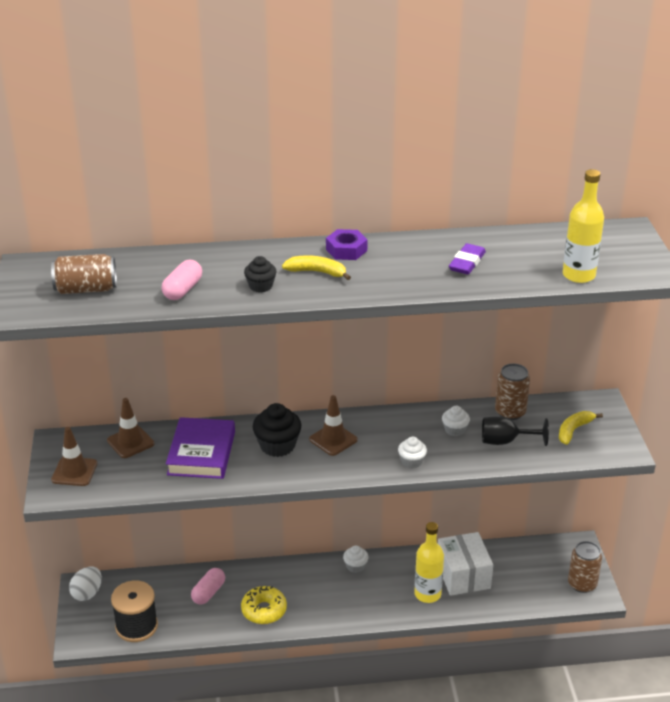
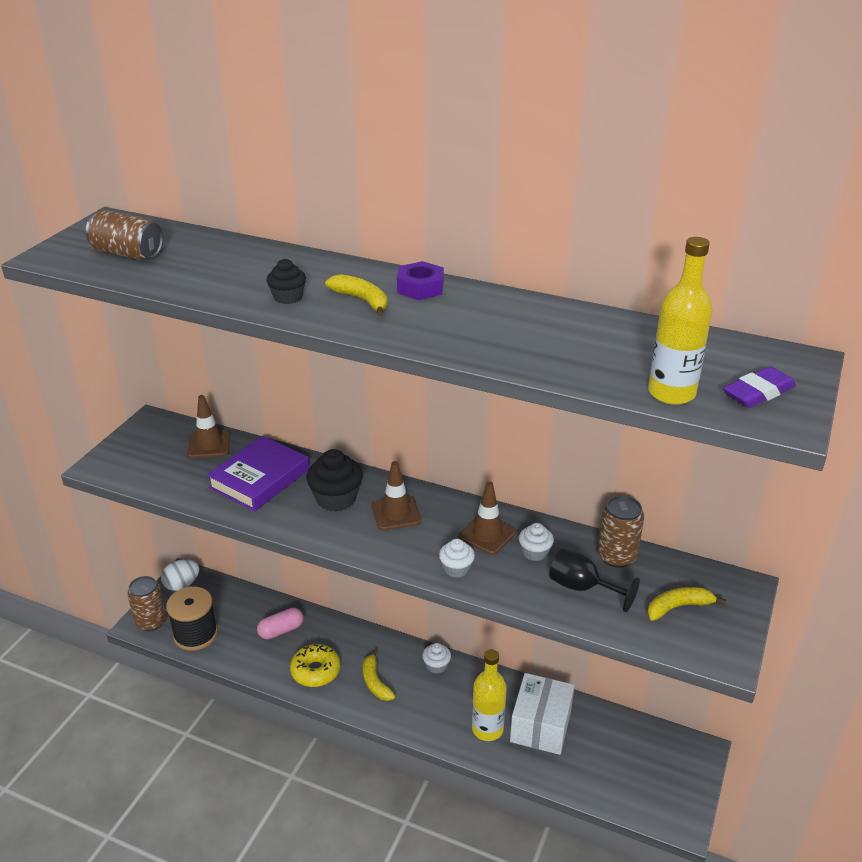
camera: 30 degrees right, 0 degrees up
(74, 472) = (136, 454): brown traffic cone -> brown traffic cone (487, 534)
(183, 290) = (210, 279): pink capsule -> none
(318, 598) = (375, 682): none -> yellow banana
(467, 263) = (542, 338): purple eraser -> purple eraser (758, 392)
(582, 584) = (671, 799): brown can -> brown can (151, 622)

